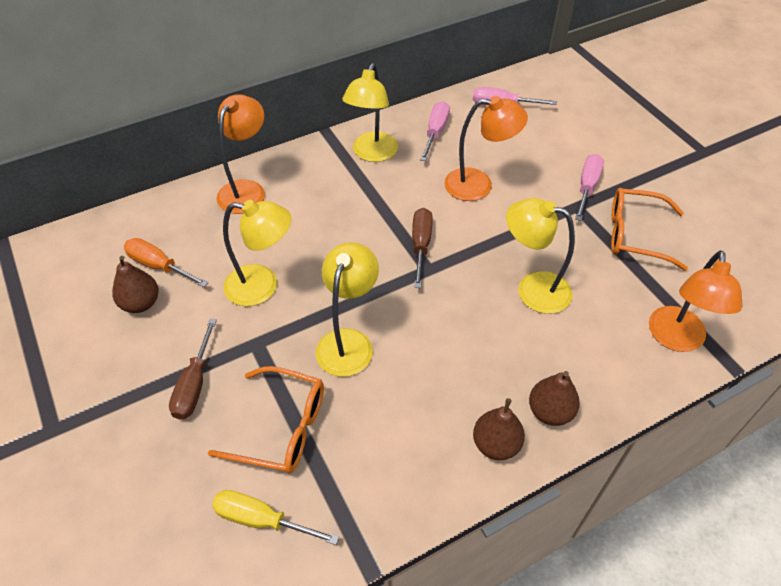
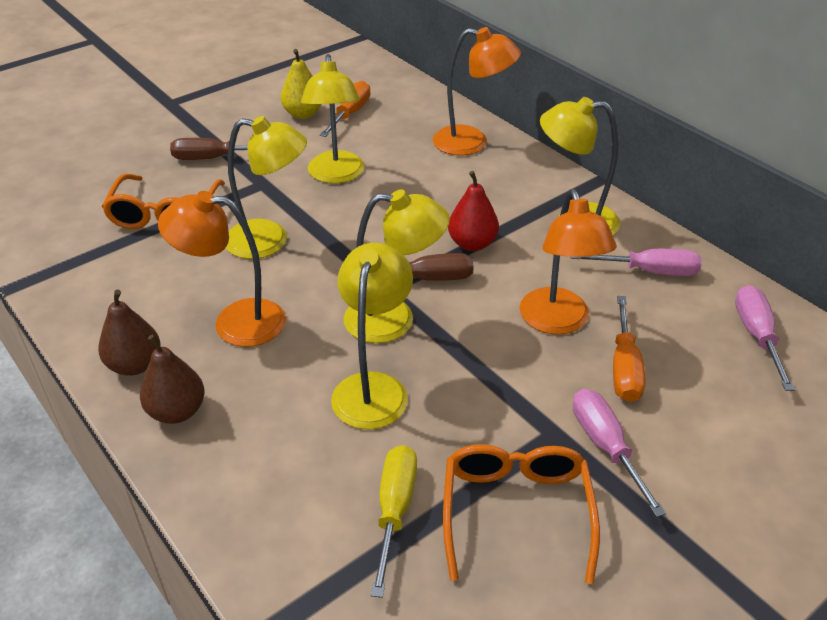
camera: 80 degrees right, 10 degrees down
(141, 303) = (303, 114): brown pear -> yellow pear
(262, 520) = (71, 218): yellow screwdriver -> yellow screwdriver (394, 511)
(385, 212) = (472, 244): none -> red pear
(464, 269) = (394, 320): none -> yellow lamp
(523, 164) = (624, 367): none -> orange screwdriver
(587, 187) = (606, 447): pink screwdriver -> pink screwdriver turned 120 degrees counterclockwise
(676, 339) = (303, 559): orange lamp -> orange lamp (235, 322)

